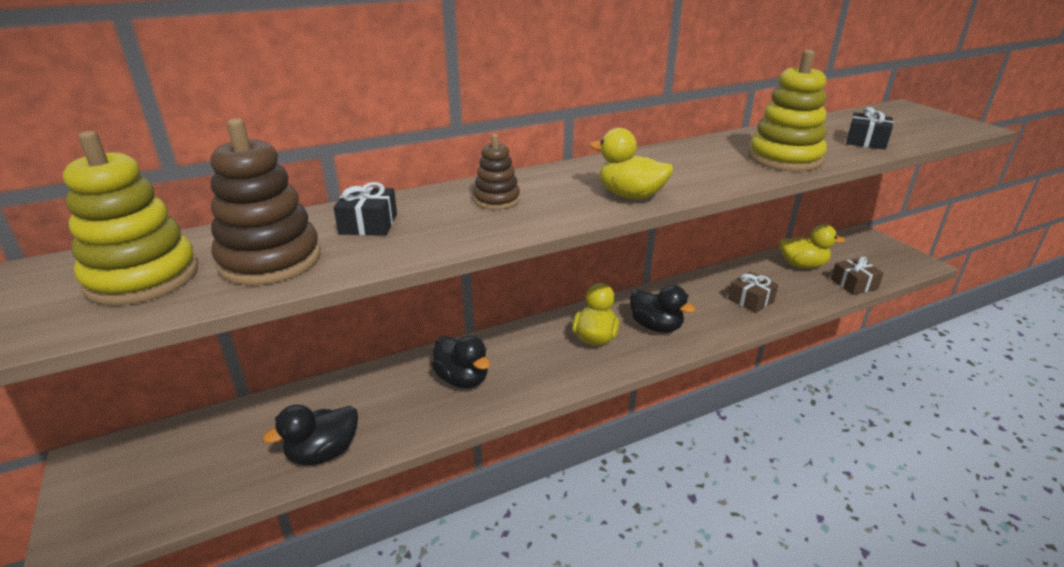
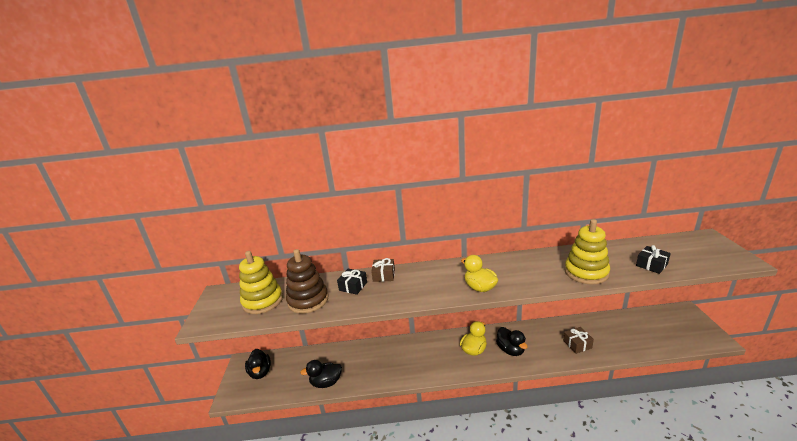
camera: 25 degrees right, 5 degrees down
(462, 379) = (398, 359): black duck -> black duck (260, 372)
(496, 200) = (414, 280): brown stacking toy -> none
(802, 265) = (626, 326): yellow duck -> none
(854, 284) = (655, 346): brown gift -> brown gift (384, 275)

